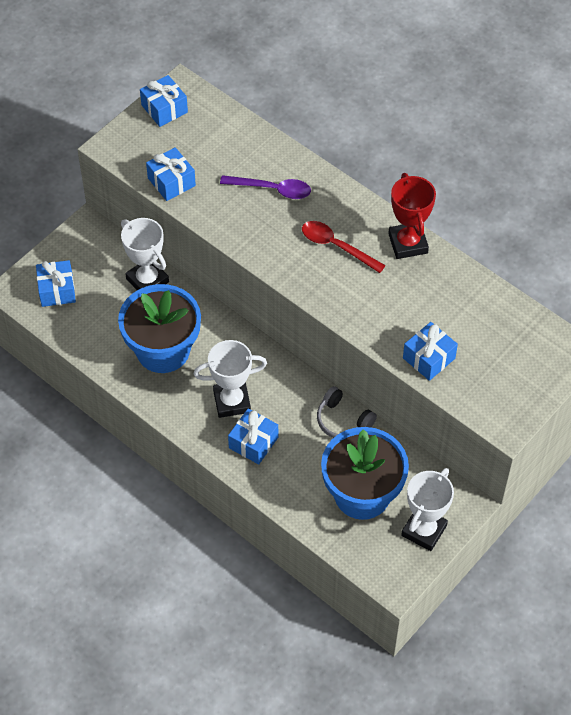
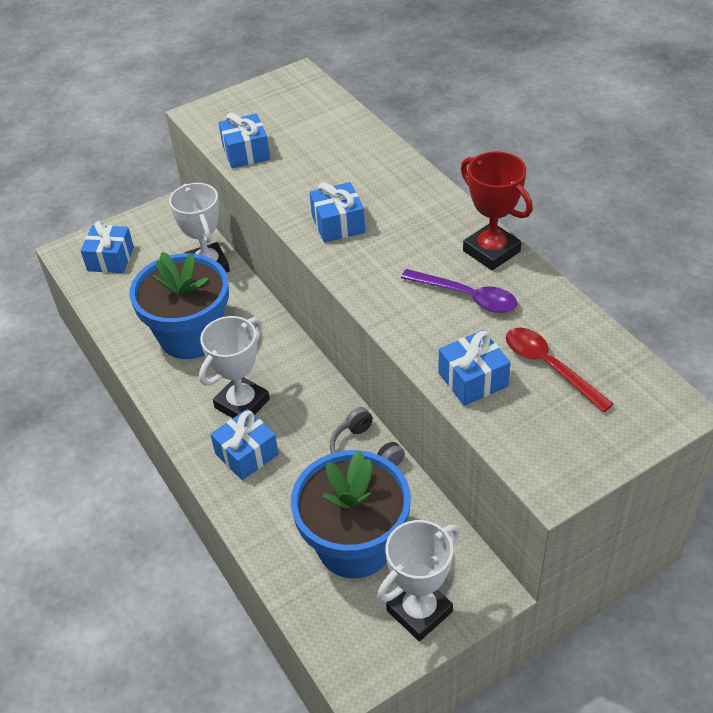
camera: 20 degrees right, 10 degrees down
(164, 109) = (271, 91): blue gift -> blue gift (338, 224)
(232, 401) = (242, 404): white trophy -> white trophy turned 60 degrees counterclockwise
(272, 189) = (353, 175): purple spoon -> purple spoon (467, 297)
(336, 246) = (403, 240): red spoon -> red spoon (549, 367)
(408, 243) = (491, 251): red trophy -> red trophy turned 45 degrees counterclockwise

